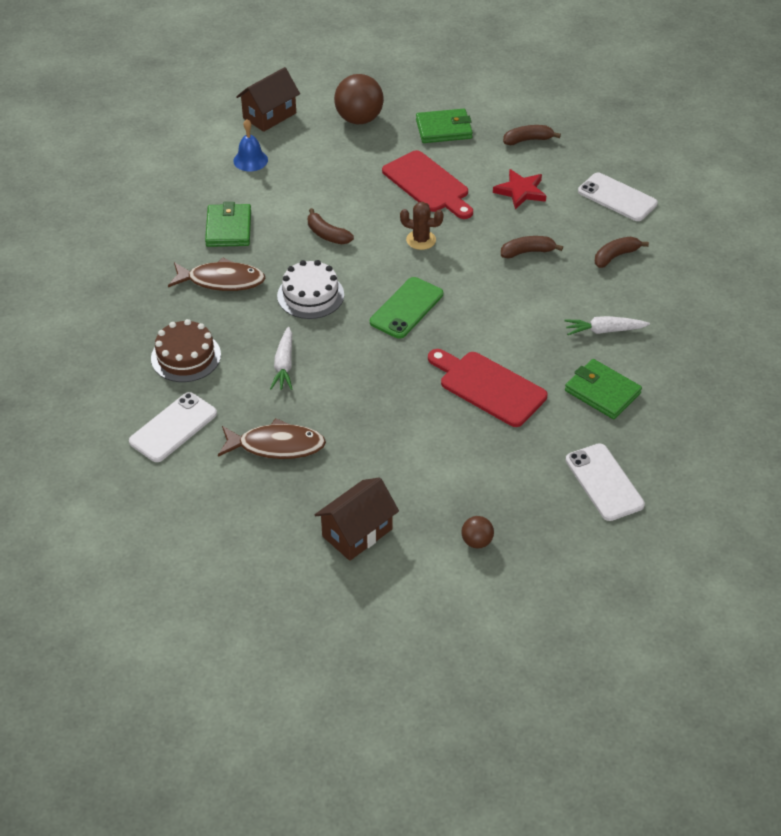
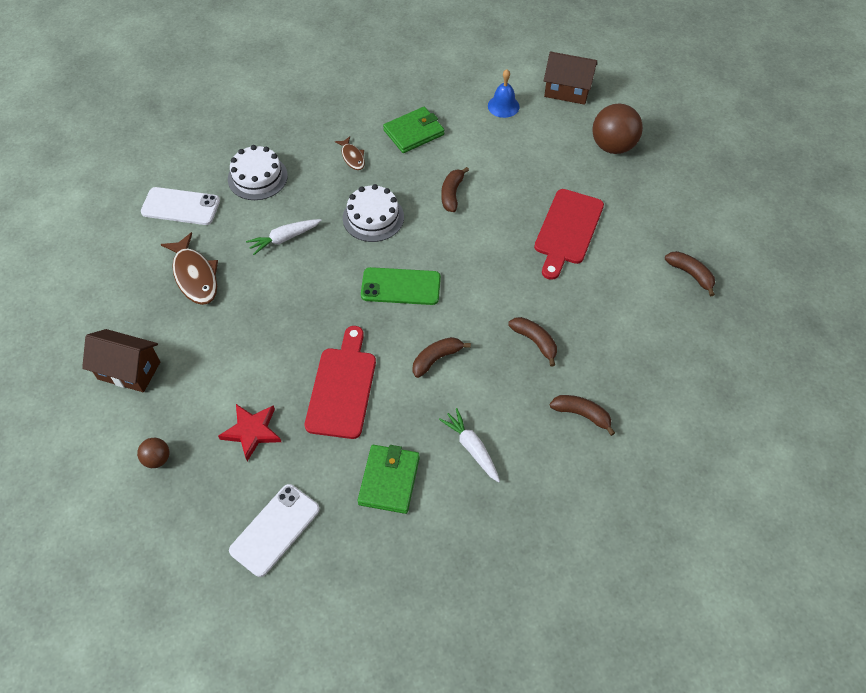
camera: 60 degrees right, 10 degrees up
(186, 356) = (257, 177): brown cake -> white cake
(221, 281) = (352, 157): brown fish -> brown fish, size x0.56
(421, 240) = (492, 258): brown cactus -> none
(444, 129) = (651, 207): green wallet -> none
(501, 316) = (436, 359): none -> brown banana
(520, 191) = (613, 300): red star -> red star (252, 431)
(617, 197) = (668, 380): white phone -> none

